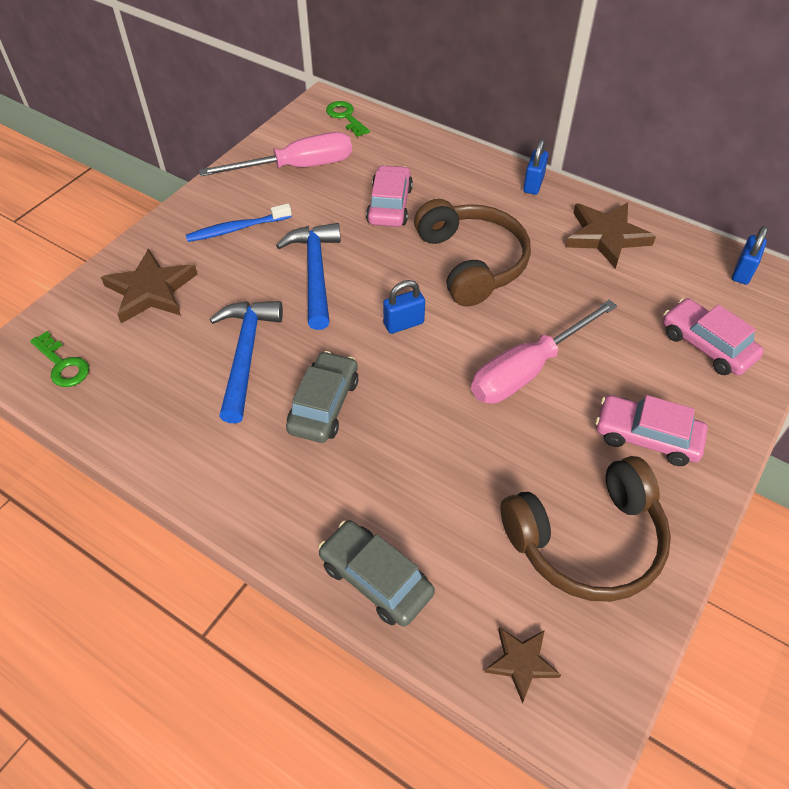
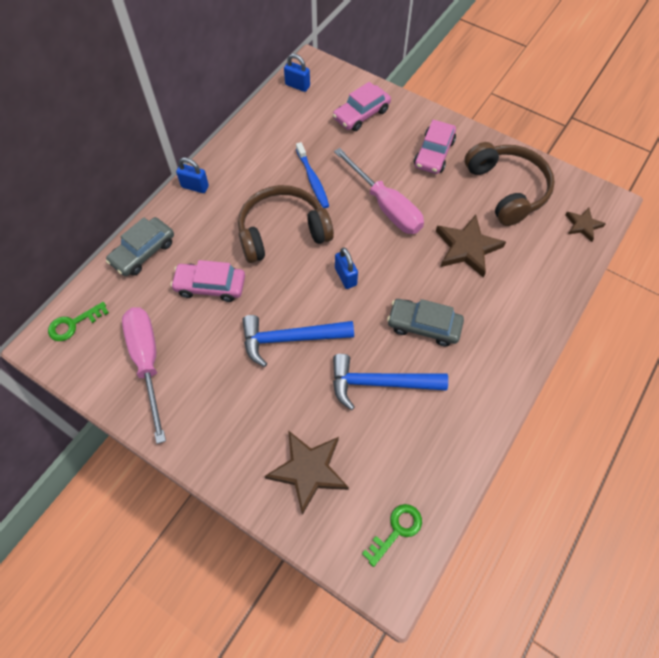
camera: 90 degrees left, 10 degrees up
(237, 229) = (231, 407): blue toothbrush -> blue toothbrush (313, 180)
(375, 579) = (548, 292): grey car -> grey car (143, 252)
(606, 236) = (259, 150): brown star -> brown star (467, 248)

